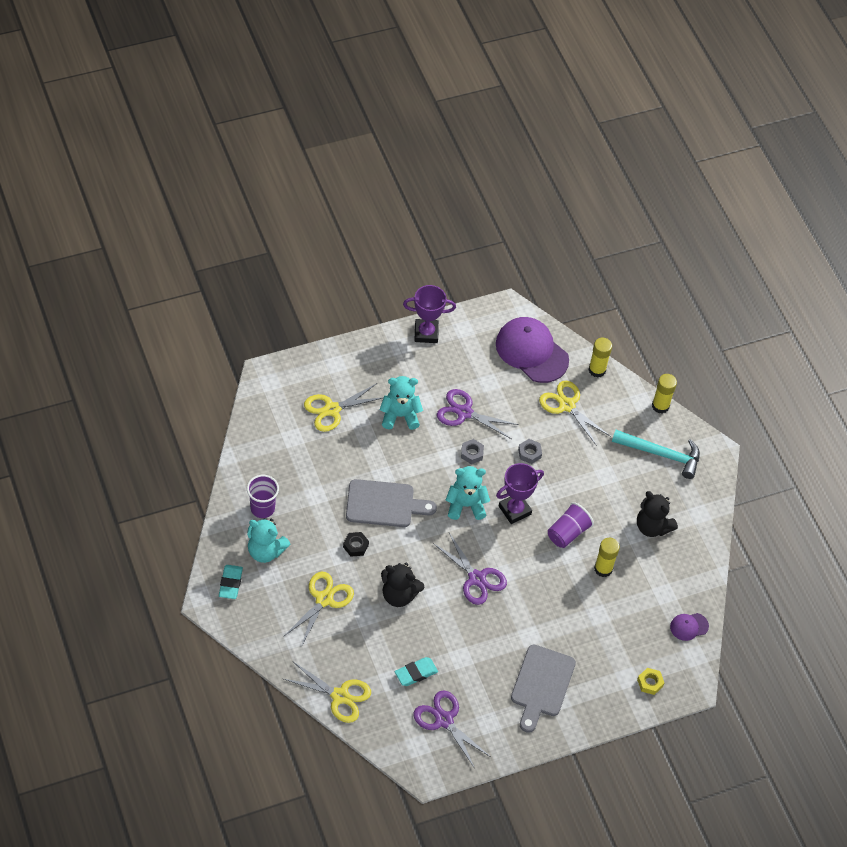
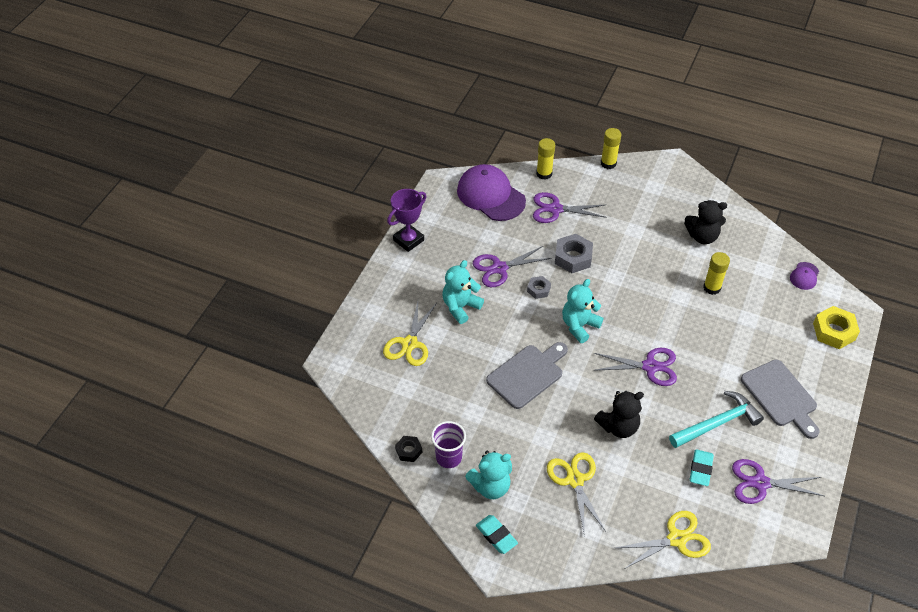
camera: 40 degrees left, 5 degrees down
(355, 546) = (546, 421): black nut -> black nut (408, 451)
(514, 510) = (612, 301): purple trophy -> none
(529, 453) = (573, 257): grey nut -> grey nut, size x1.74
(531, 351) = (490, 195): purple cap -> purple cap turned 45 degrees clockwise
(567, 405) = (555, 209): yellow scissors -> purple scissors
(568, 533) = (662, 285): purple cup -> none
(650, 683) = (834, 331): yellow nut -> yellow nut, size x1.74
(661, 454) = (648, 190): turquoise hammer -> turquoise hammer (717, 423)

